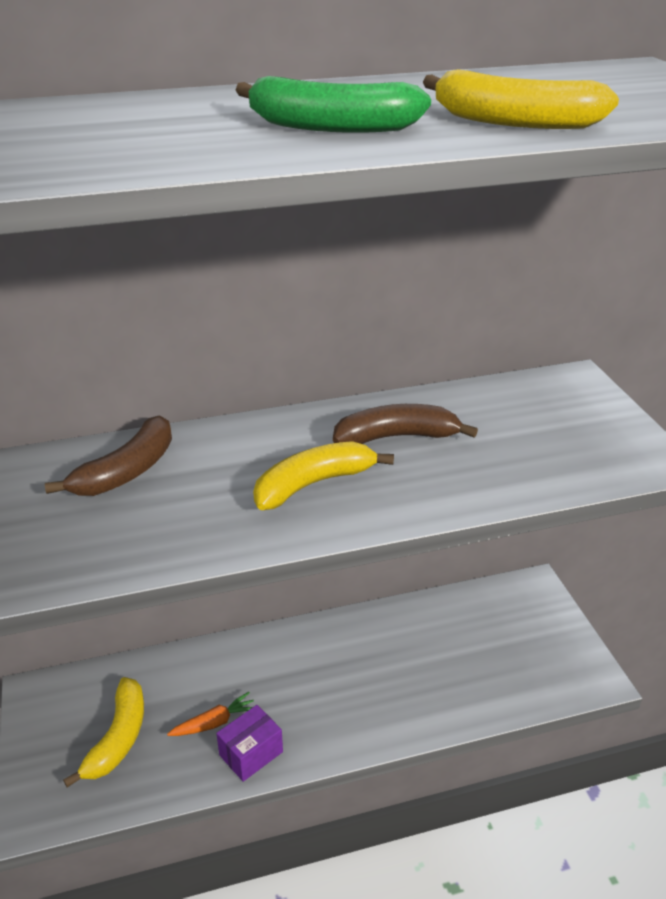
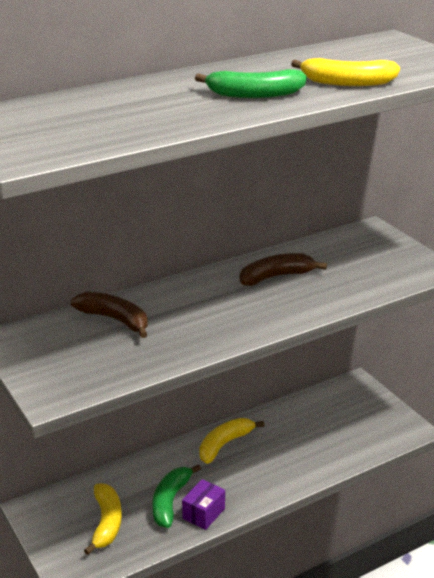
camera: 15 degrees left, 5 degrees down
(127, 471) = (115, 320): brown banana -> brown banana turned 75 degrees counterclockwise
(215, 723) = (170, 501): orange carrot -> green banana
(313, 484) = (238, 310): yellow banana -> yellow banana (225, 444)

